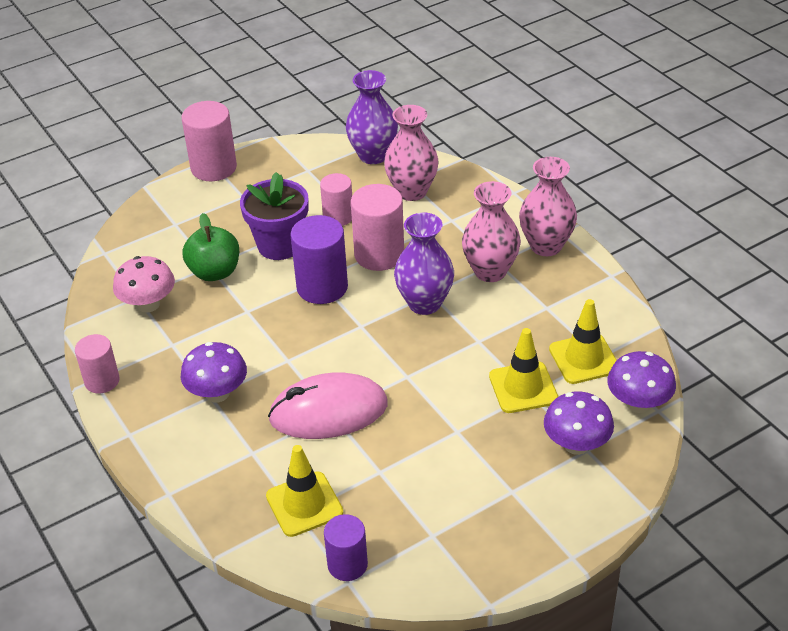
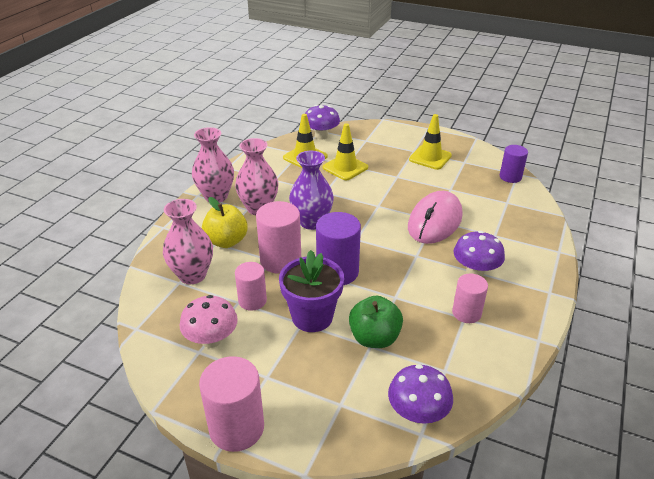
camera: 125 degrees left, 5 degrees down
(102, 381) = (534, 334): pink cylinder -> pink cylinder (466, 313)
(148, 304) = (444, 357): pink mushroom -> pink mushroom (211, 340)
(304, 504) = (499, 202): yellow traffic cone -> yellow traffic cone (430, 157)
(328, 411) = (435, 221): pink mouse -> pink mouse turned 75 degrees clockwise
(373, 155) = (152, 318): purple vase -> none
(447, 228) = (226, 241): none -> yellow apple
(576, 444) = (366, 143): purple mushroom -> purple mushroom (417, 413)

